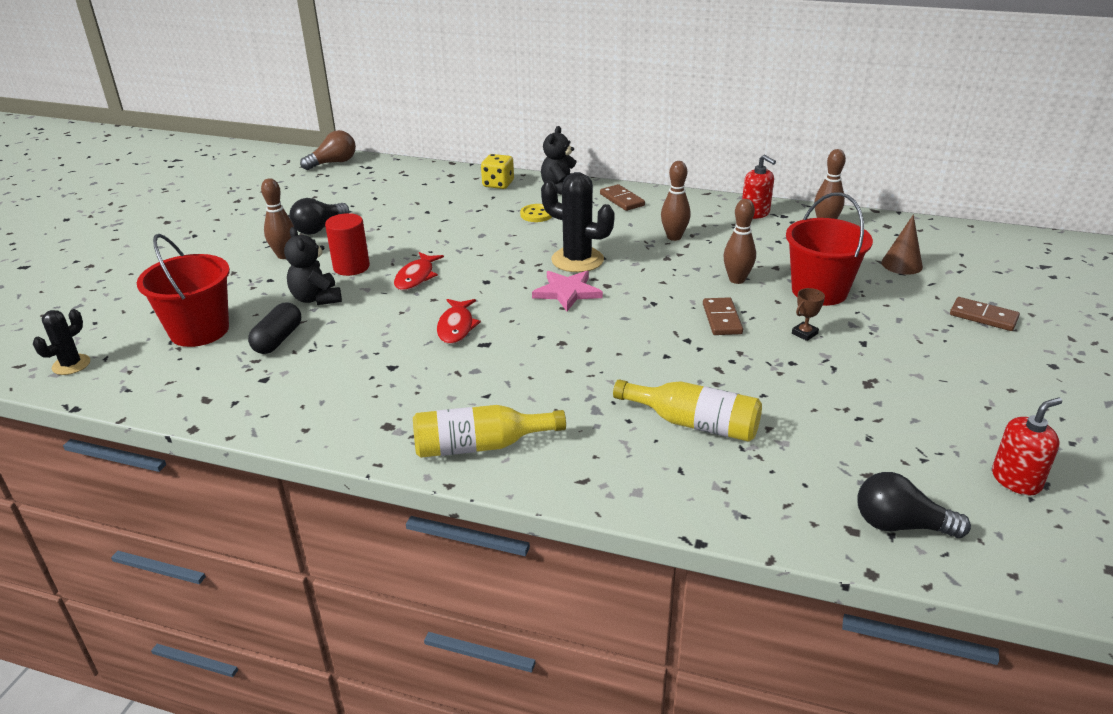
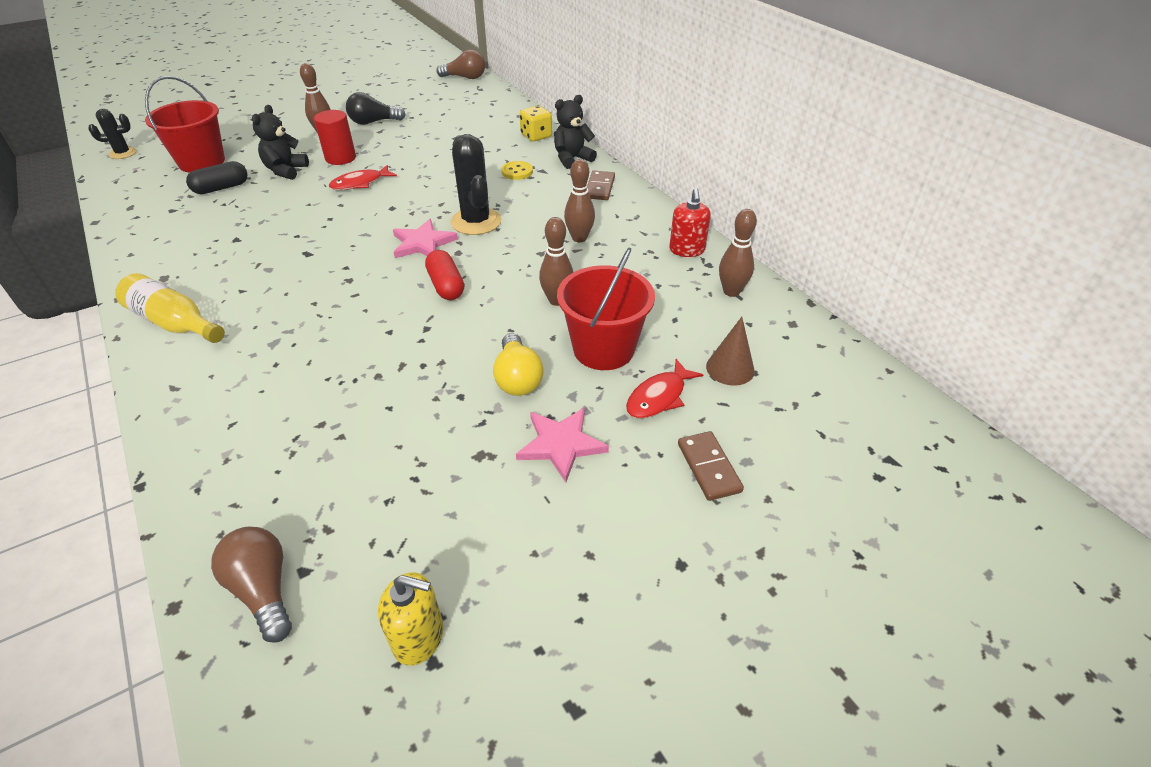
camera: 40 degrees right, 10 degrees up
(456, 327) = (315, 231): red fish -> red fish (659, 397)
(645, 309) = (446, 286): none -> red capsule
(694, 423) = (304, 396): yellow bottle -> none
(722, 319) = (481, 326): brown domino -> none
(804, 333) = (517, 378): brown trophy -> yellow light bulb
(897, 351) = (561, 444): none -> pink star
(900, 525) = (263, 589): black light bulb -> brown light bulb
(1016, 480) = (418, 637): red soap dispenser -> yellow soap dispenser

